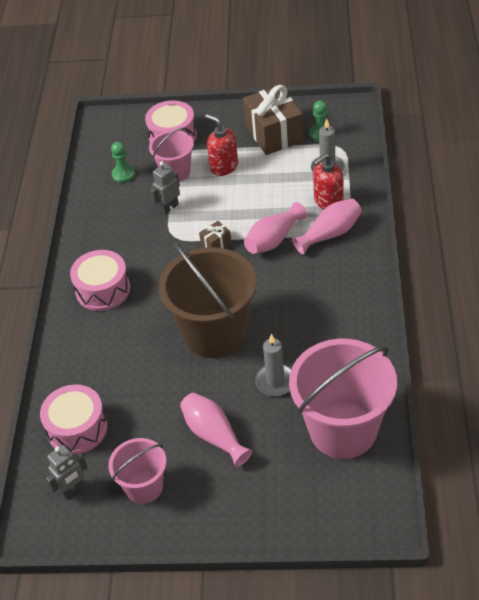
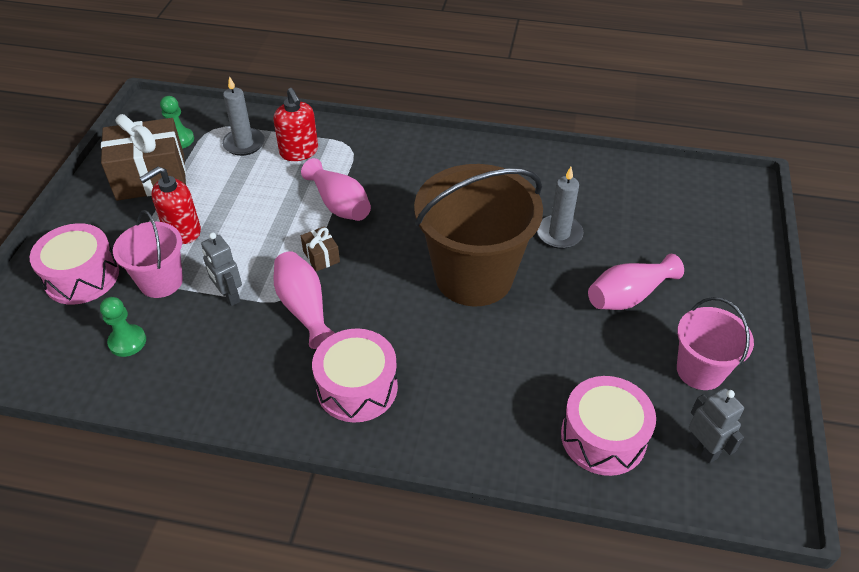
camera: 85 degrees left, 0 degrees up
(330, 234) = (352, 159): pink vase -> pink vase (304, 308)
(343, 430) = (631, 193): pink bucket -> none

